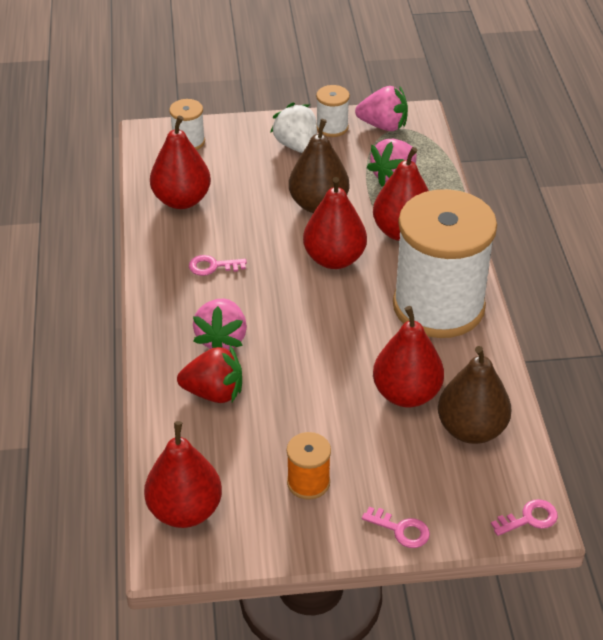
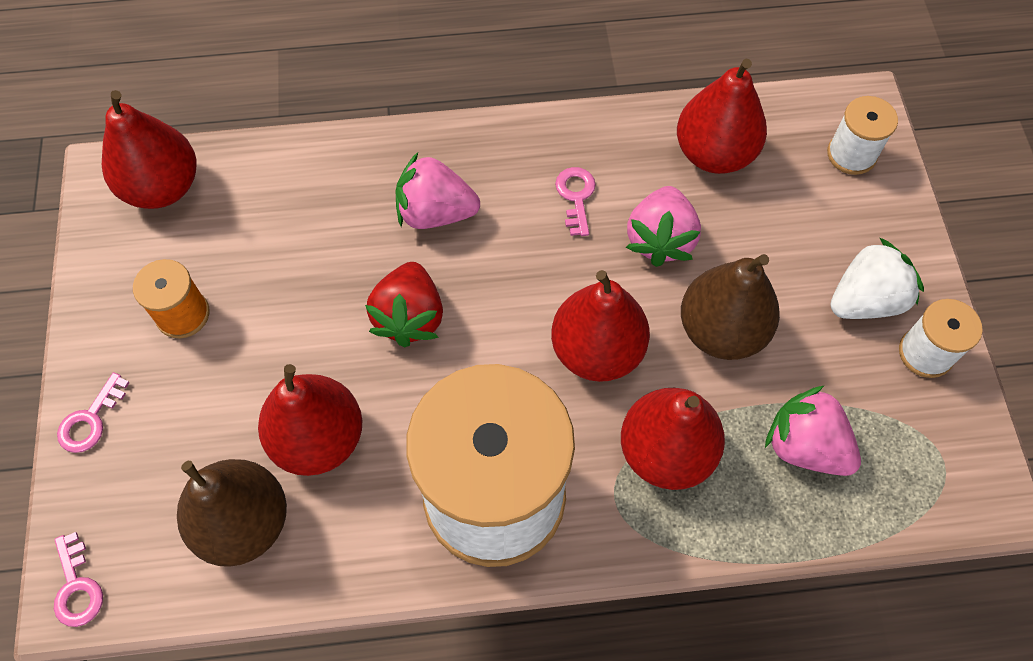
camera: 90 degrees right, 20 degrees up
(214, 393) = (341, 208): red strawberry -> red strawberry (409, 317)
(383, 125) = (947, 435): pink strawberry -> pink strawberry (660, 239)

